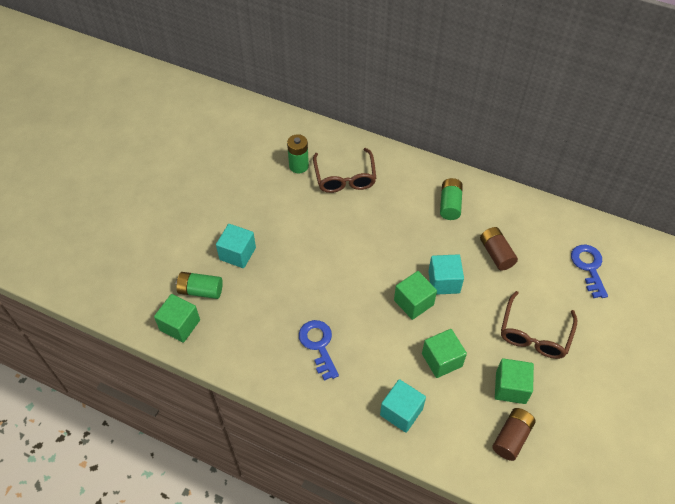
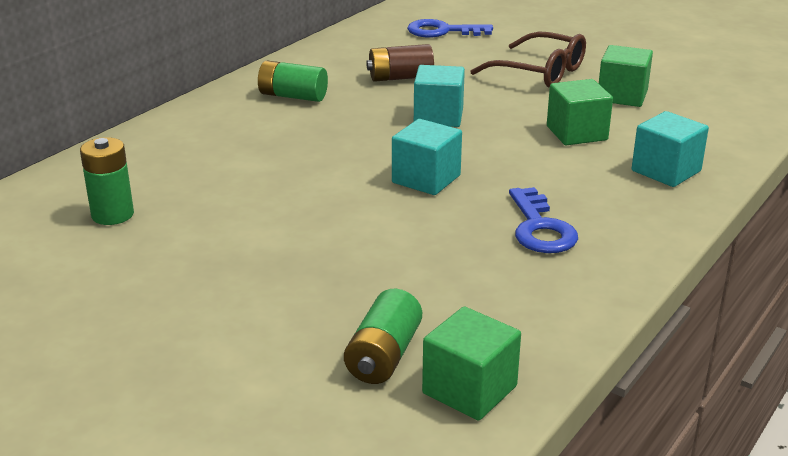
camera: 80 degrees left, 25 degrees down
(237, 253) = (302, 301): turquoise cube -> turquoise cube (426, 179)
(318, 345) = (540, 228): blue key -> blue key turned 90 degrees counterclockwise
(345, 177) = (176, 172): brown glasses -> none
(413, 302) = (470, 142): green cube -> none
(511, 437) = (697, 104): brown battery -> none

